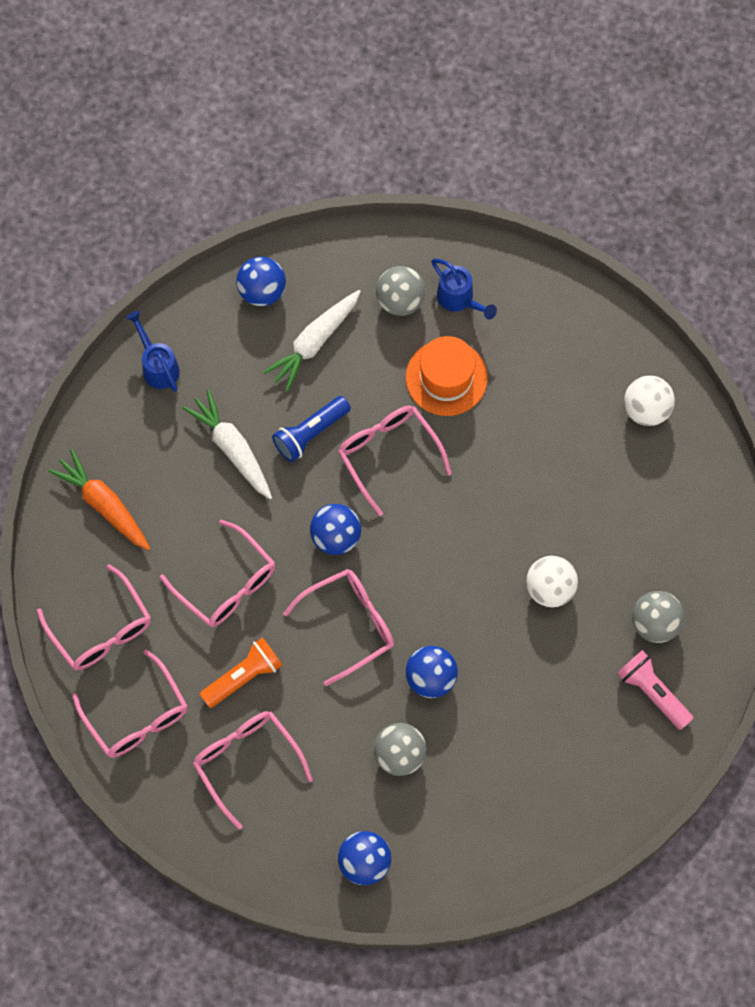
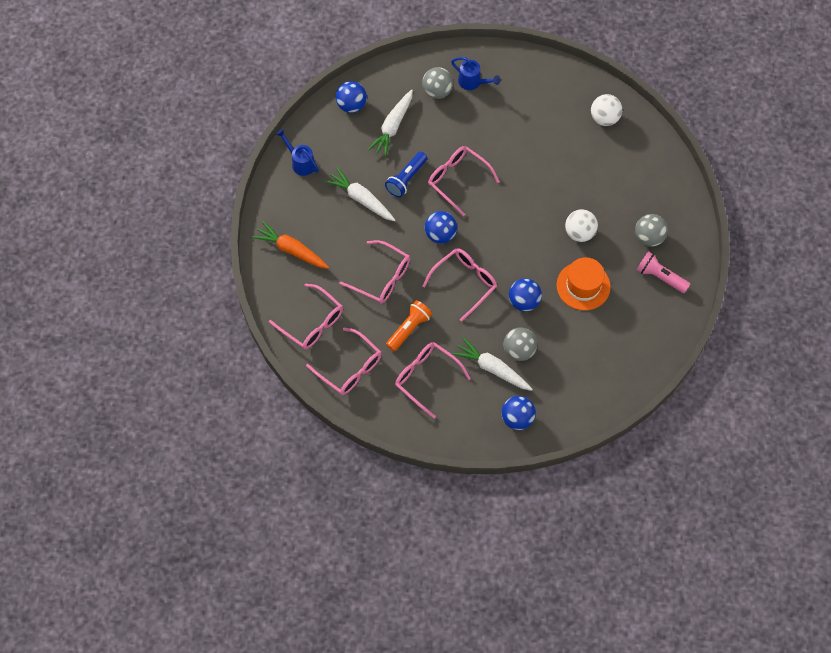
camera: 15 degrees left, 5 degrees down
(350, 773) = (492, 368): none -> white carrot
(446, 378) = (479, 128): orange hat -> orange hat (583, 286)

